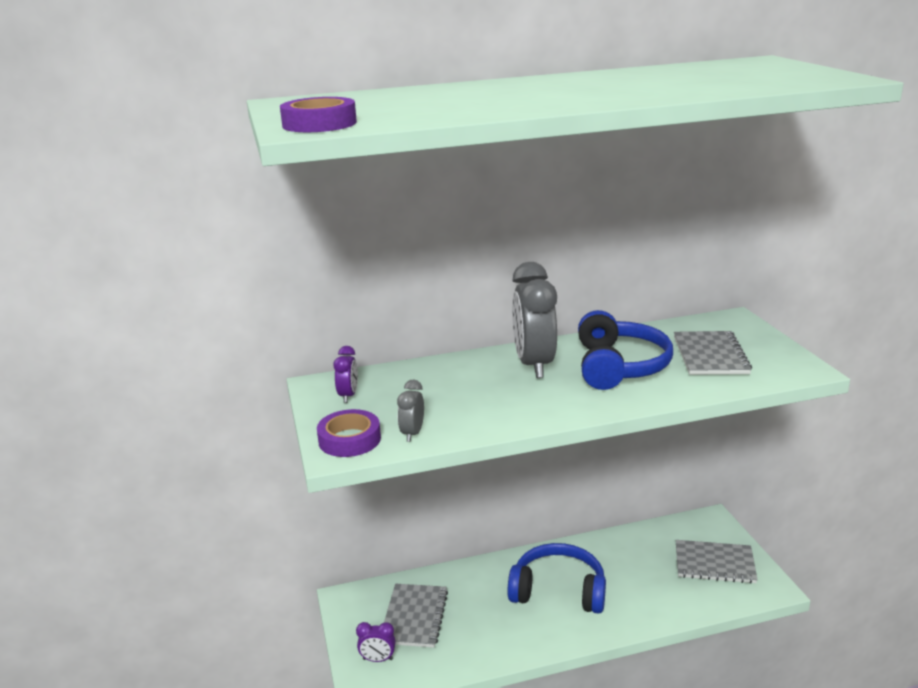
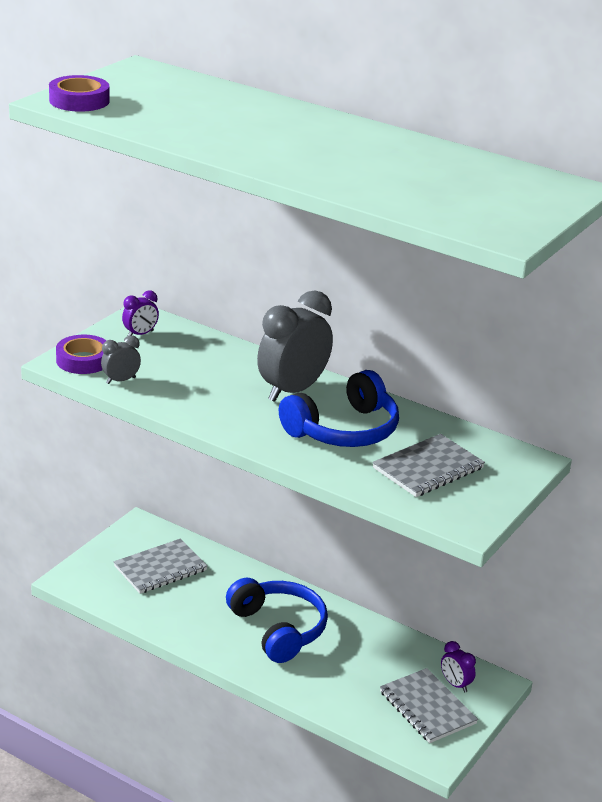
camera: 45 degrees right, 5 degrees up
(378, 659) = (98, 573): purple clock -> purple clock (455, 684)

